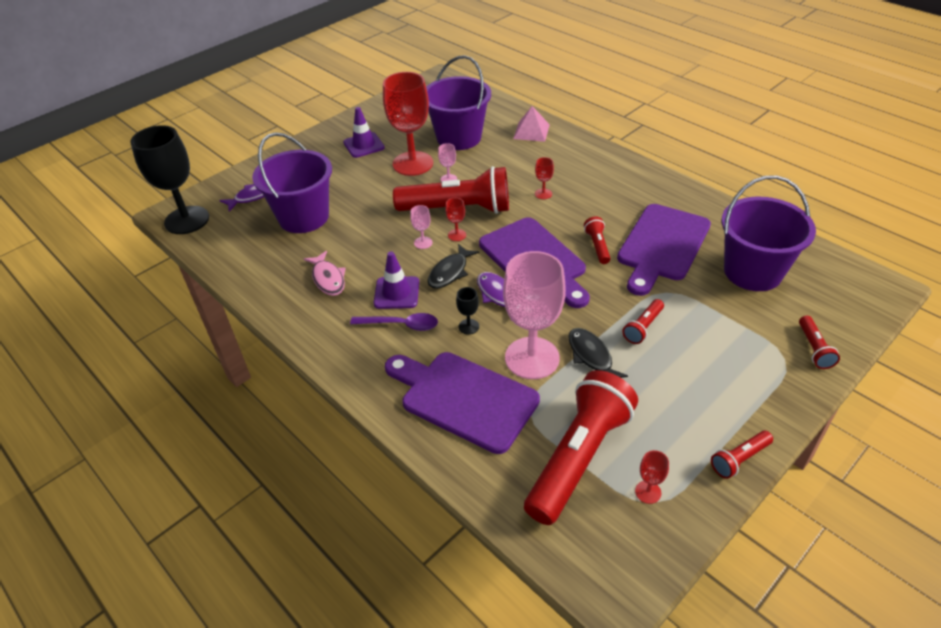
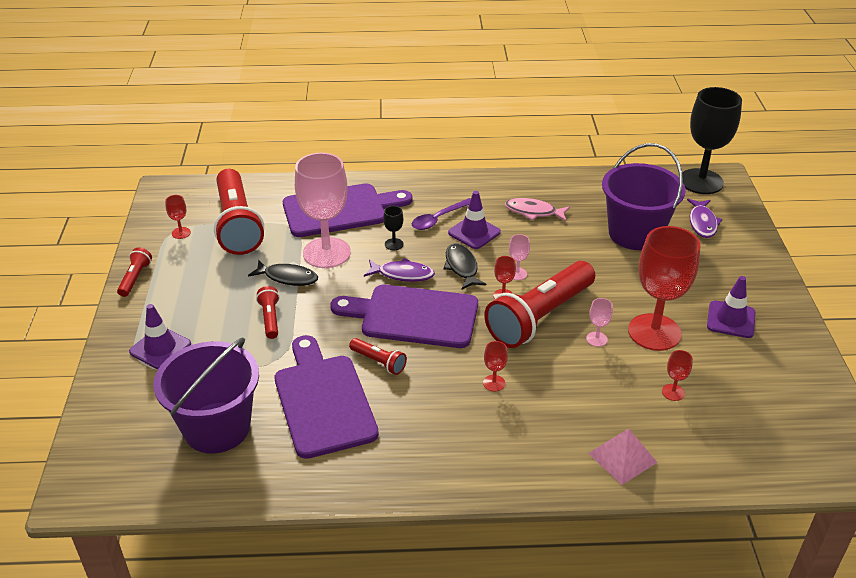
camera: 130 degrees right, 5 degrees down
(459, 137) = (673, 392): purple bucket -> red goblet
(759, 360) = (160, 348): none -> purple traffic cone
(814, 349) = (120, 384): red flashlight -> none

